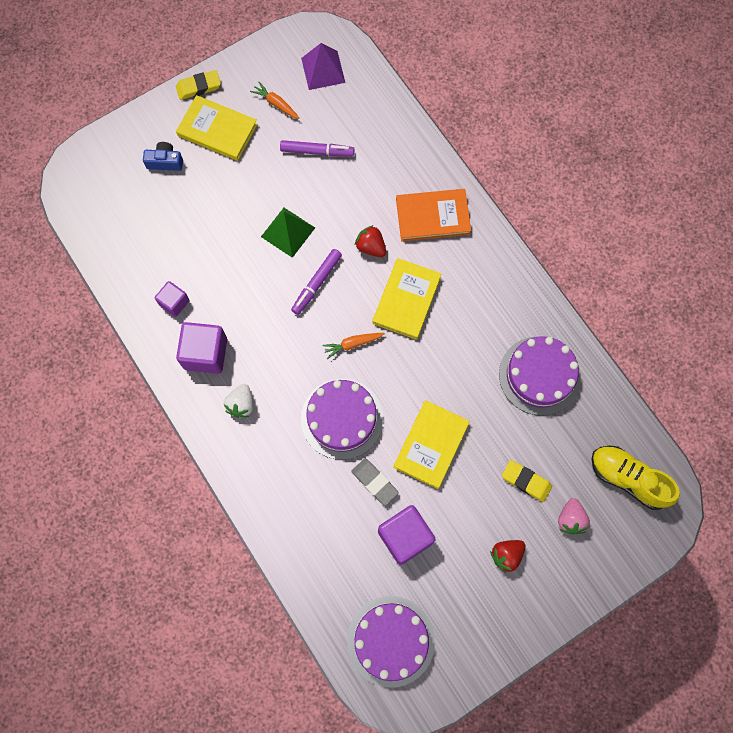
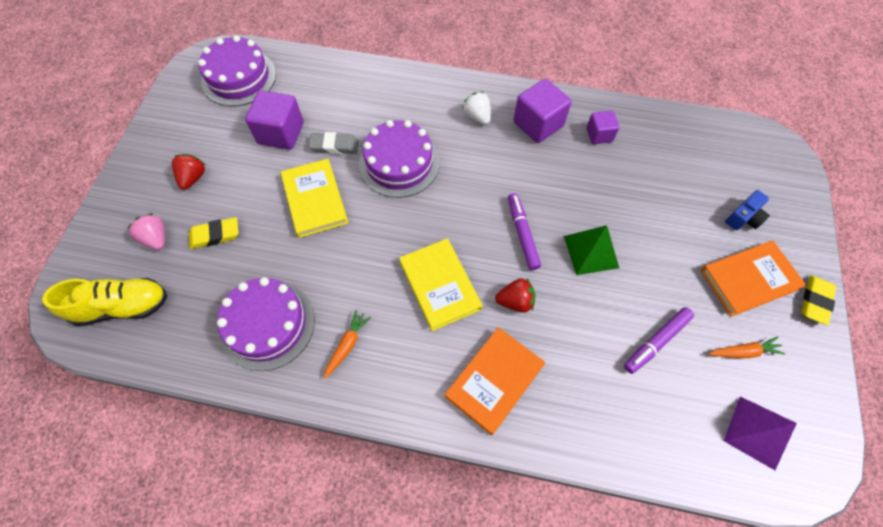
camera: 135 degrees right, 10 degrees down
(217, 130) = (749, 279): yellow book -> orange book
(352, 344) = (445, 216): orange carrot -> orange carrot (347, 345)

